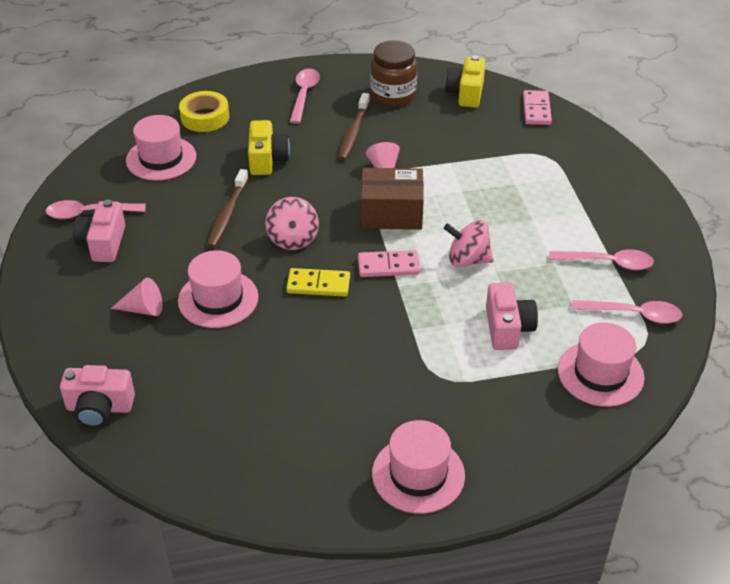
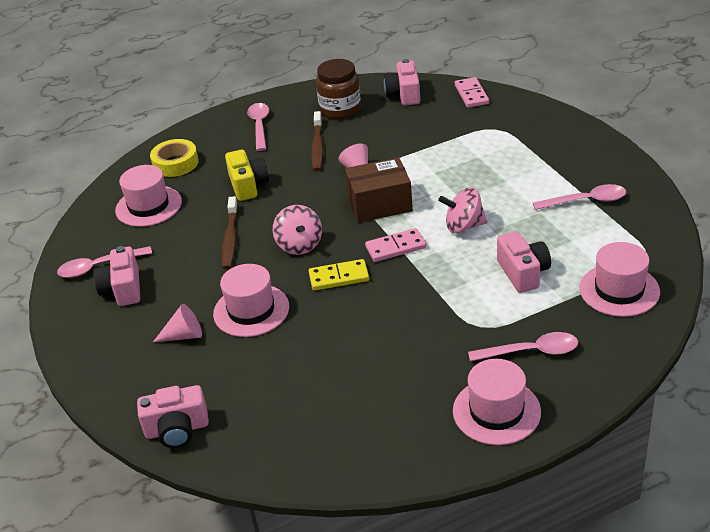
camera: 10 degrees left, 5 degrees down
(465, 93) = (404, 95): yellow camera -> pink camera
(633, 314) = (626, 236): pink spoon -> pink spoon (531, 351)

